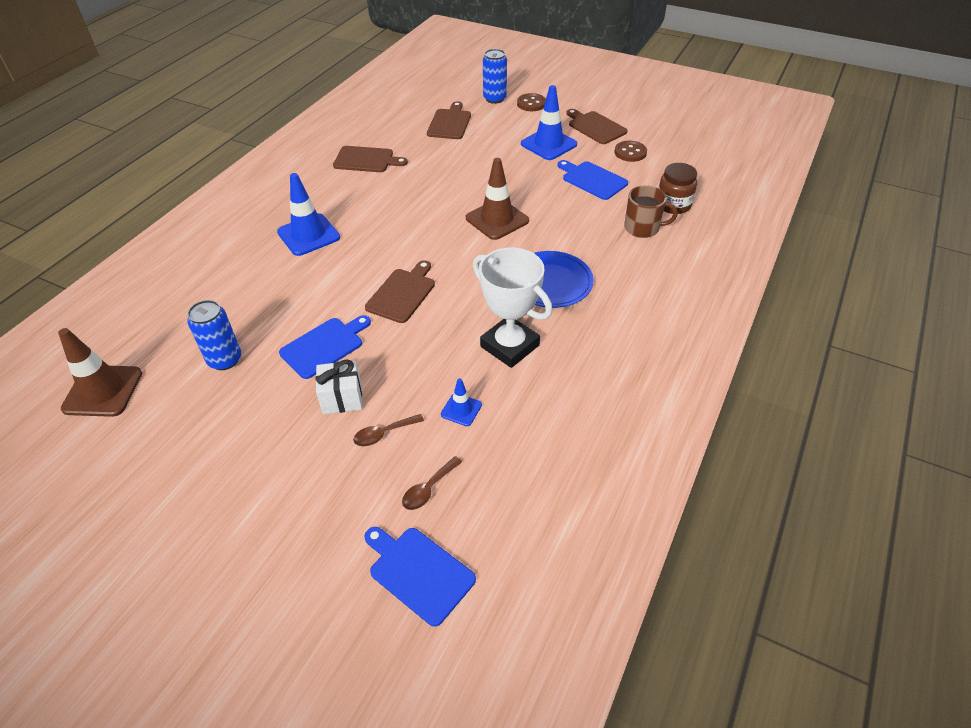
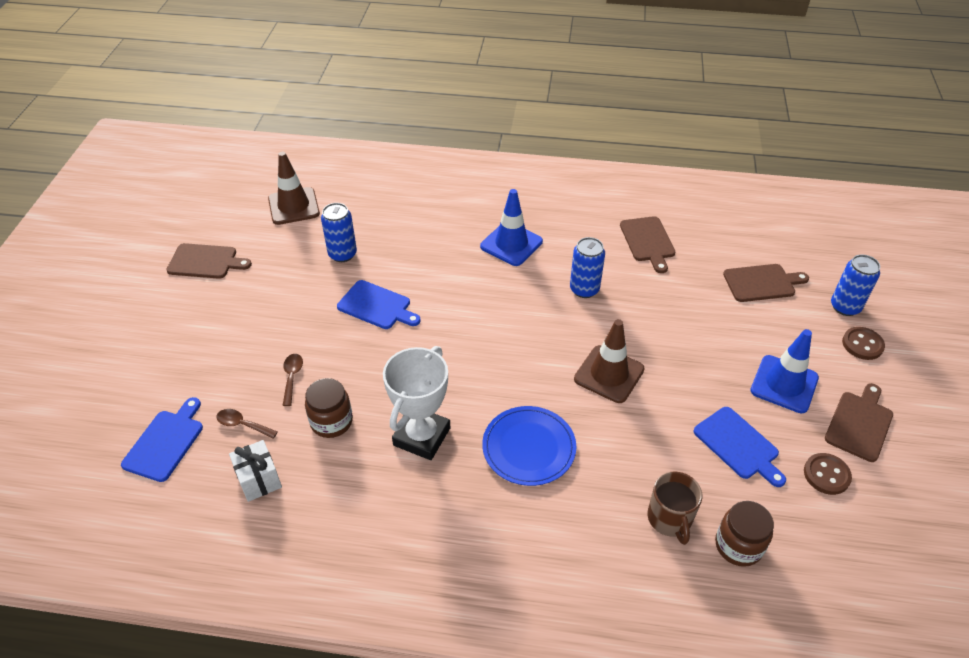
camera: 70 degrees right, 0 degrees up
(342, 398) = (322, 338): white gift -> white gift (259, 480)
(384, 434) = (292, 377): brown spoon -> brown spoon turned 45 degrees clockwise
(397, 207) = (584, 289): none -> blue can
(402, 293) = (461, 335): brown cutting board -> brown cutting board (205, 262)
(461, 409) = (331, 422): blue traffic cone -> brown jar
(592, 179) = (738, 445): blue cutting board -> blue cutting board turned 120 degrees clockwise

